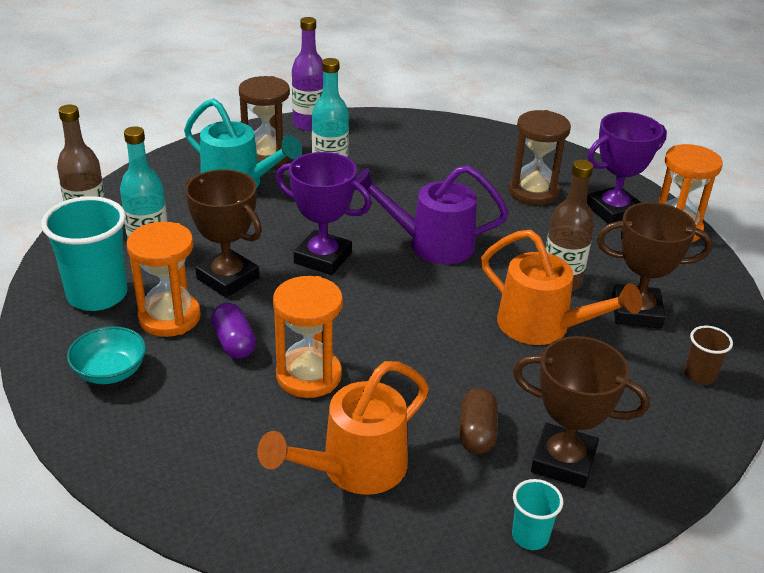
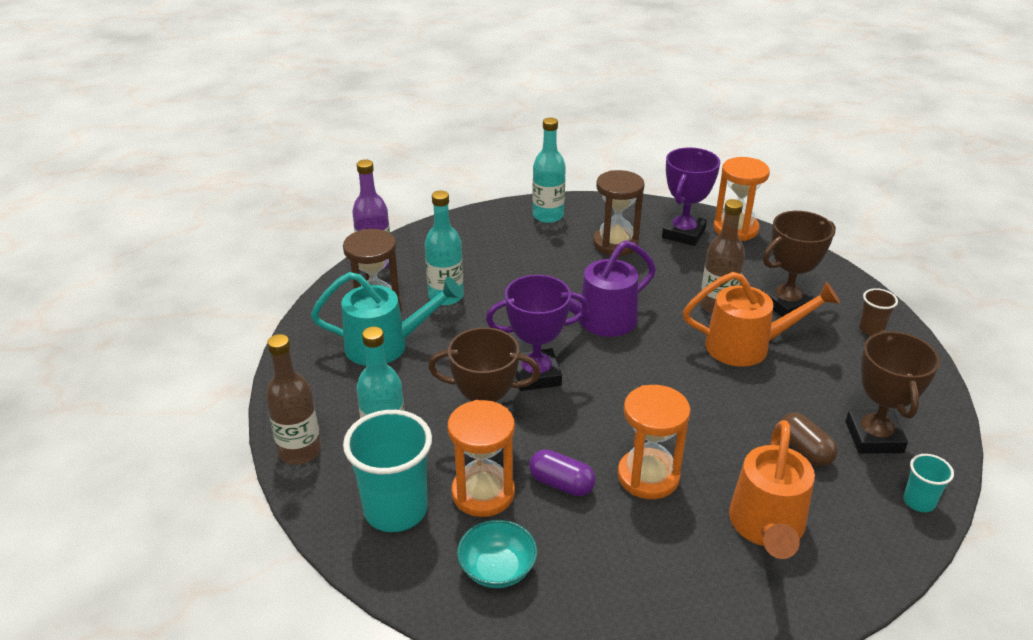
camera: 35 degrees left, 0 degrees up
(501, 146) = (548, 216): none -> turquoise bottle
(563, 461) = (874, 437): brown trophy -> brown trophy turned 75 degrees counterclockwise

